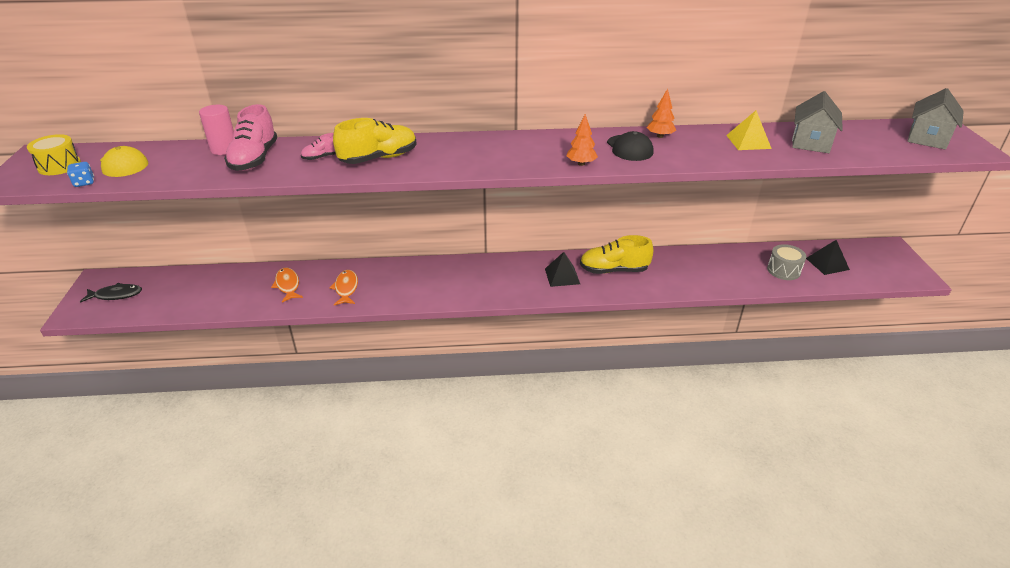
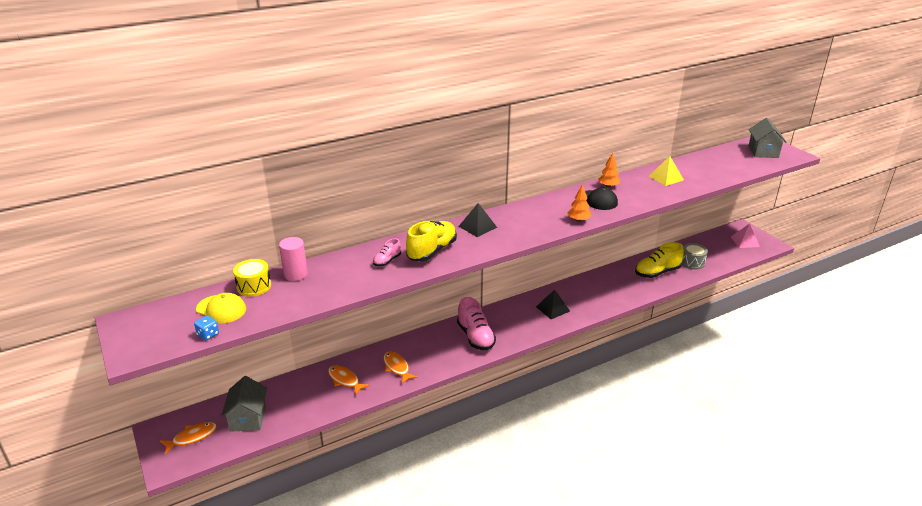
camera: 25 degrees left, 5 degrees down
(59, 166) = (162, 326): yellow drum -> yellow drum (254, 286)
(116, 295) = (192, 437): black fish -> orange fish
(254, 159) = (332, 276): pink shoe -> pink shoe (475, 337)
(614, 270) = (584, 294): yellow shoe -> yellow shoe (657, 272)
(811, 142) = (702, 170): grey house -> grey house (248, 418)
(827, 264) = (714, 250): black pyramid -> black pyramid (477, 227)
(880, 264) = (745, 241): none -> pink pyramid

